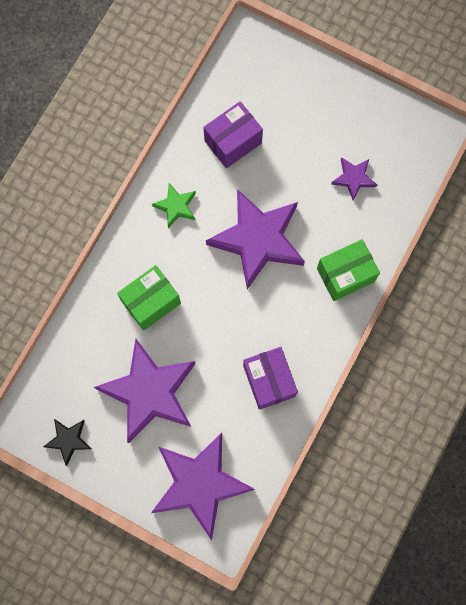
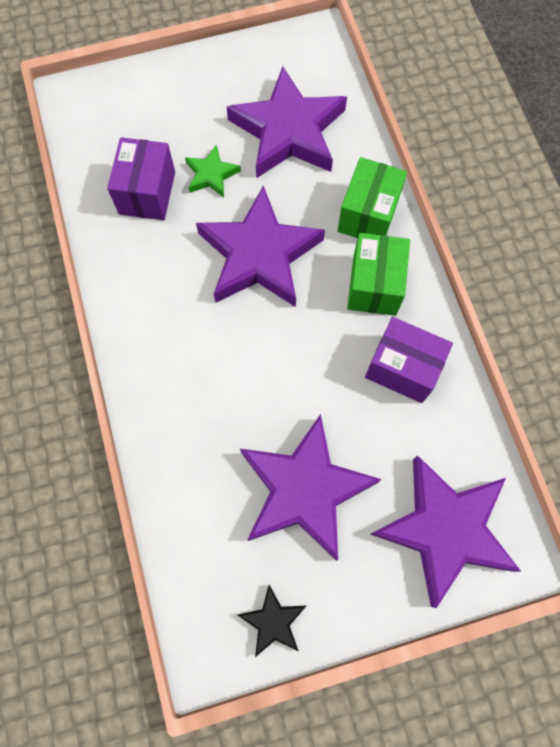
camera: 45 degrees left, 5 degrees down
(151, 302) = (217, 403): green box -> green box (374, 285)
(176, 206) = (151, 294): green star -> green star (211, 174)
(353, 178) = (288, 131): purple star -> purple star, size x2.17

